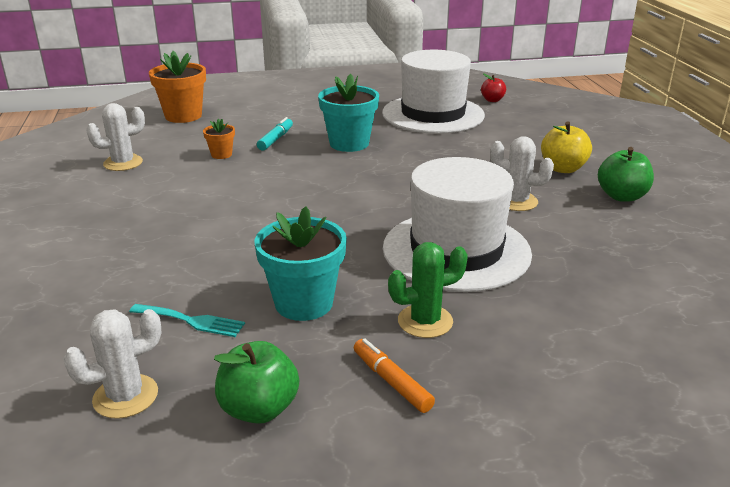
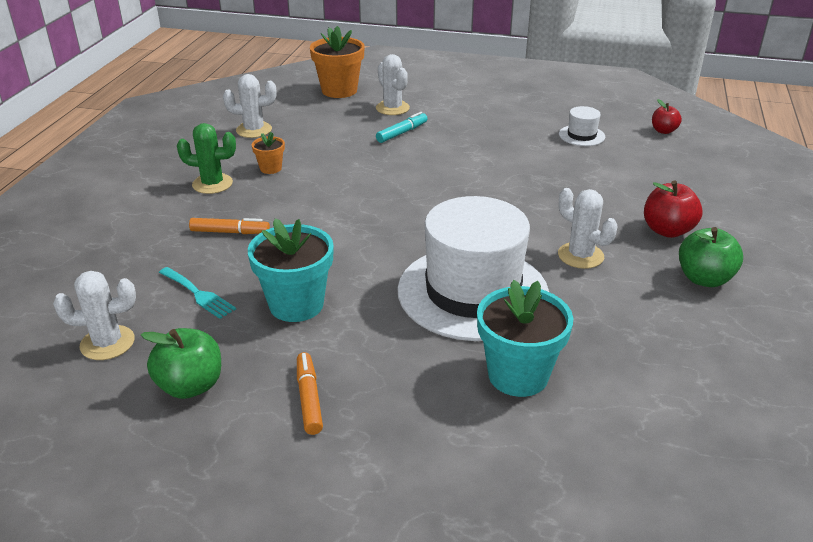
camera: 25 degrees right, 5 degrees up
(176, 256) = (230, 232): none -> orange marker
(221, 154) = (341, 139): orange flower pot -> orange flower pot (270, 168)
(249, 121) = (392, 108): none -> white cactus
(349, 143) = (467, 152): turquoise flower pot -> turquoise flower pot (518, 375)
(425, 321) = (383, 353): green cactus -> green cactus (212, 184)
(433, 114) = (581, 135): white hat -> white hat, size x0.41
(563, 168) = (667, 230): yellow apple -> red apple

